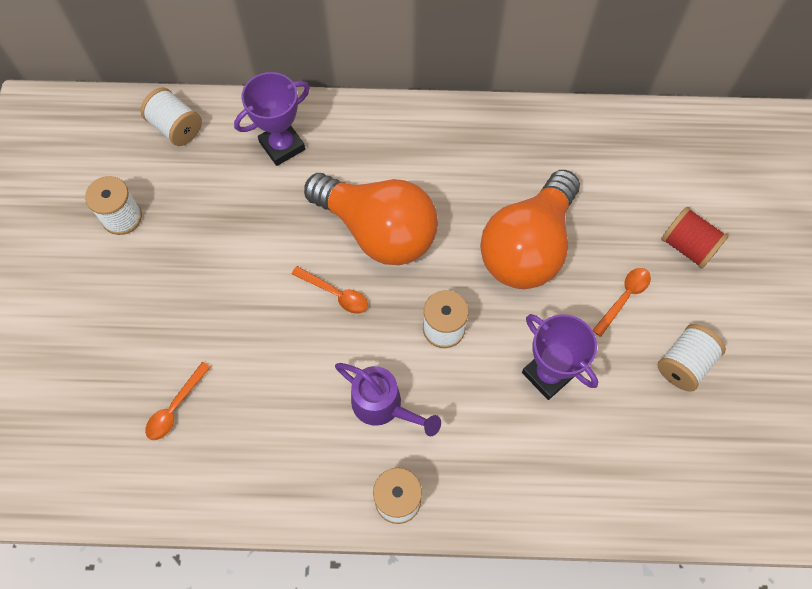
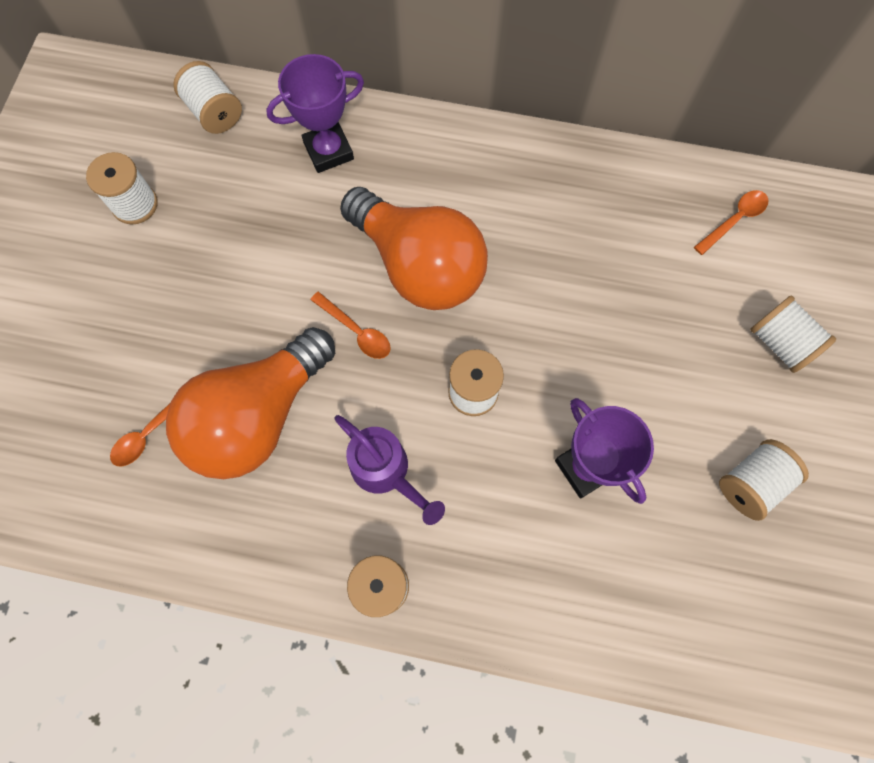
camera: 10 degrees right, 5 degrees up
(528, 247) = (589, 313): orange light bulb -> orange light bulb (258, 416)
(624, 298) = (692, 392): orange spoon -> orange spoon (734, 220)
(687, 246) = (780, 343): red spool -> white spool

